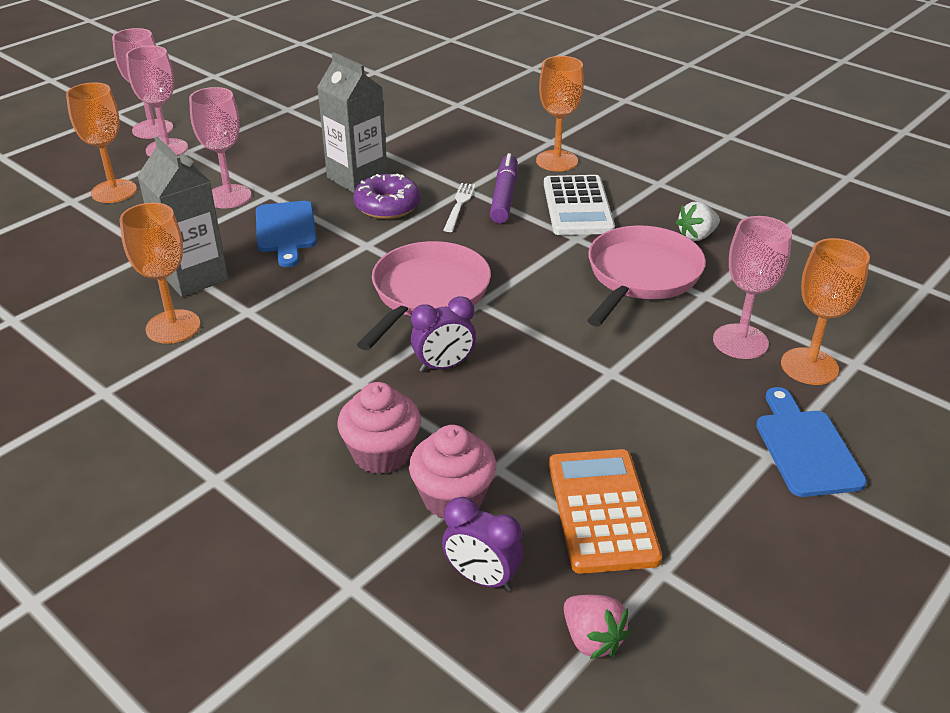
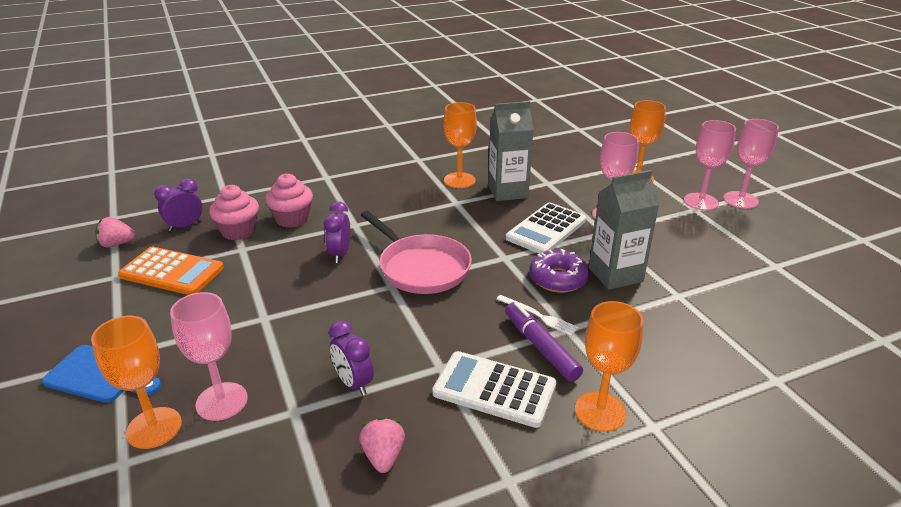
camera: 115 degrees right, 5 degrees down
(286, 230) = (546, 229): blue cutting board -> white calculator
(504, 196) = (540, 347): purple marker -> purple marker turned 150 degrees counterclockwise
(641, 276) = (353, 383): pink pan -> purple clock
(696, 236) = (383, 456): white strawberry -> pink strawberry

